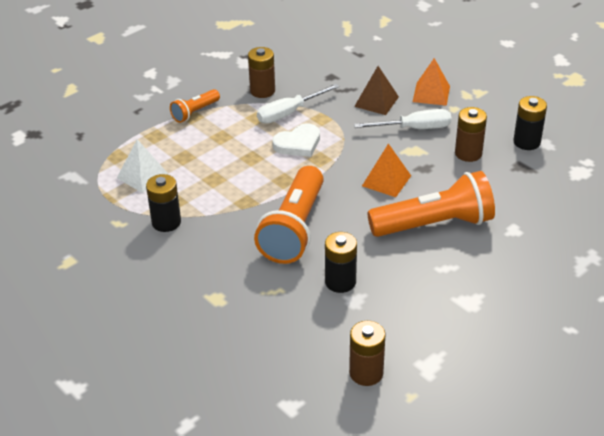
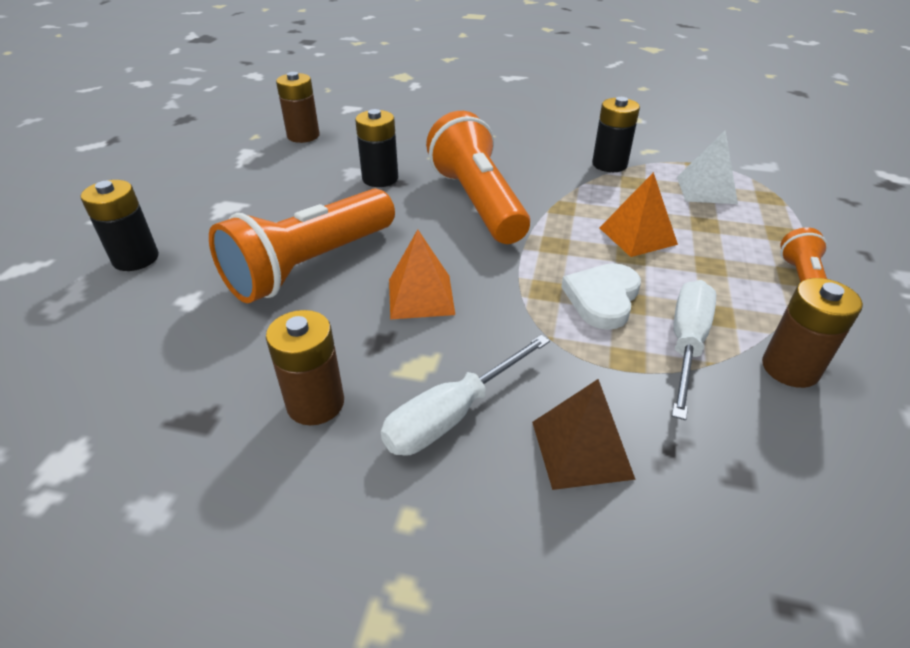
camera: 145 degrees right, 0 degrees up
(431, 94) = (491, 542): orange pyramid -> orange pyramid (637, 236)
(526, 142) = (197, 492): black battery -> black battery (136, 258)

